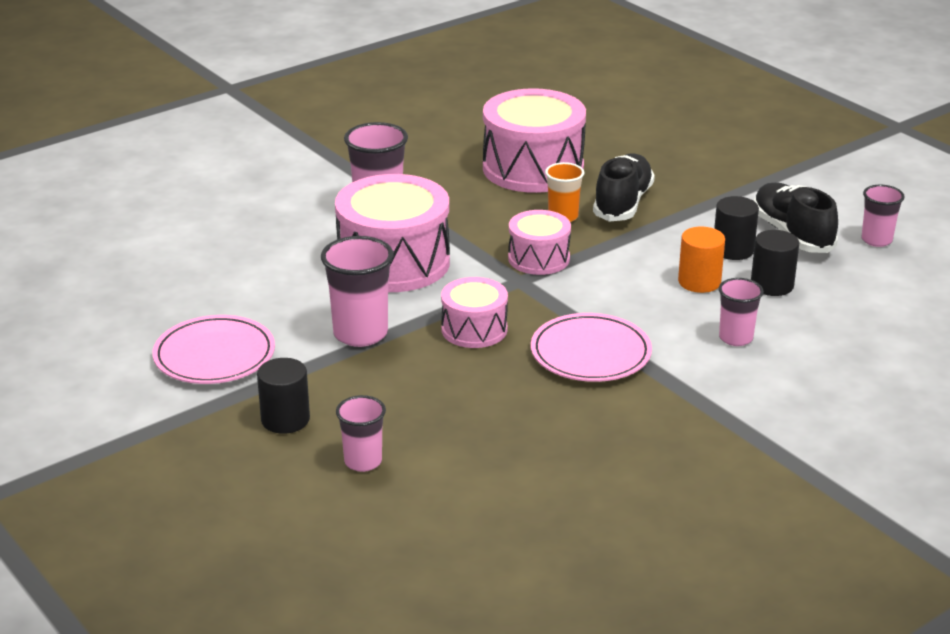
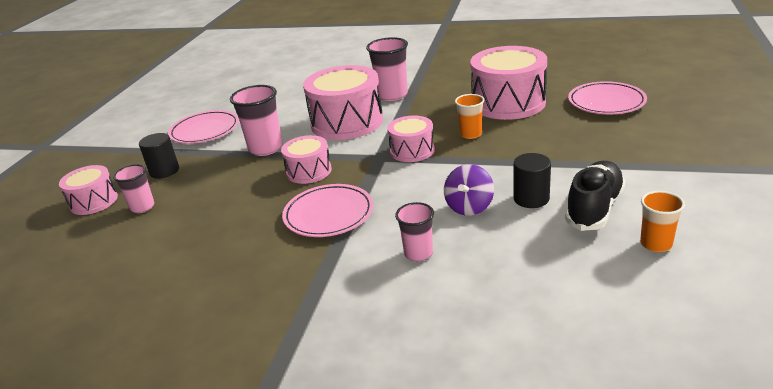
camera: 55 degrees right, 0 degrees up
(276, 494) = (94, 201): none -> pink drum
(623, 203) = (519, 141): black shoe -> none
(627, 131) = (606, 102): none -> pink plate
(699, 282) = (469, 207): orange cylinder -> purple spinning top
(772, 285) = (510, 233): black cylinder -> none
(876, 240) = (656, 244): pink cup -> orange cup

